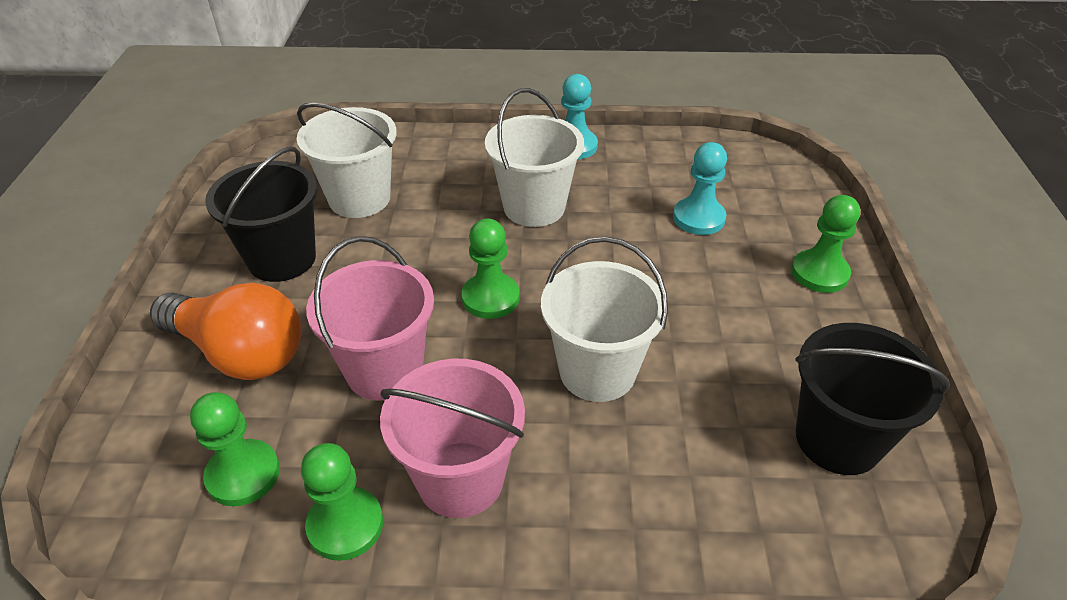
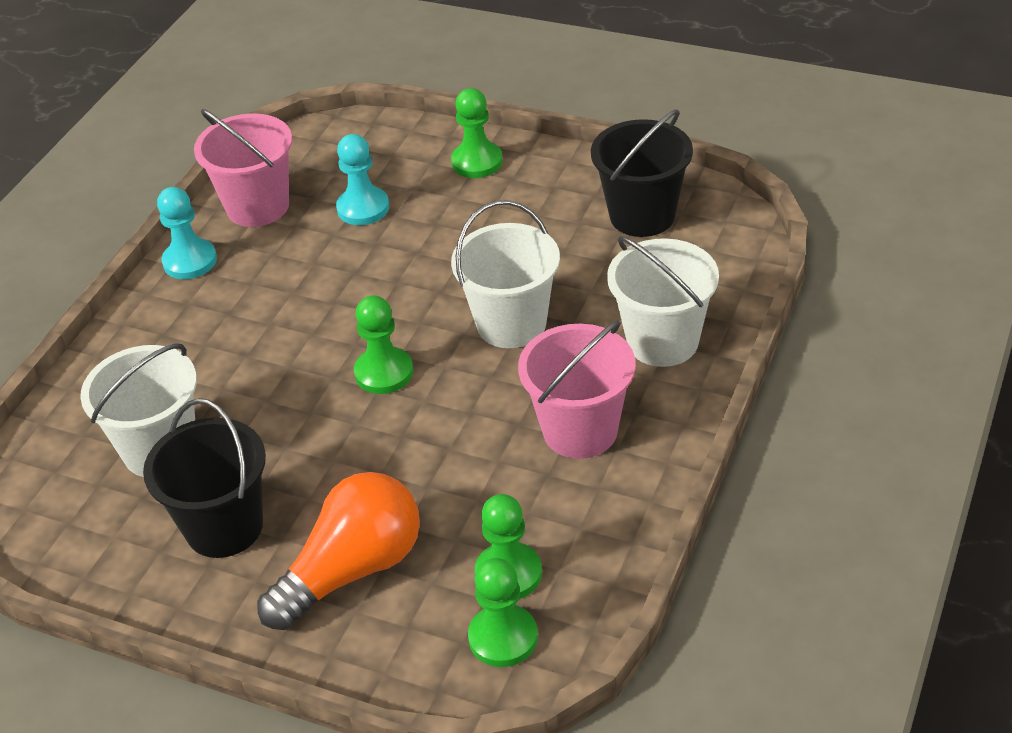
camera: 65 degrees left, 0 degrees up
(345, 525) = (592, 508): green pawn -> green pawn (503, 637)
(384, 370) = (435, 462): pink bucket -> pink bucket (257, 206)
(534, 207) = (271, 314): white bucket -> white bucket (662, 341)

